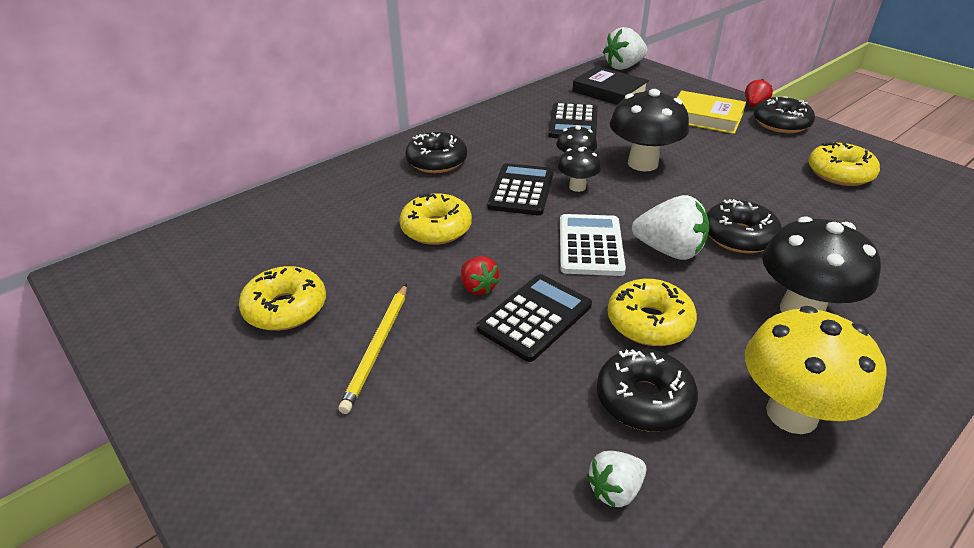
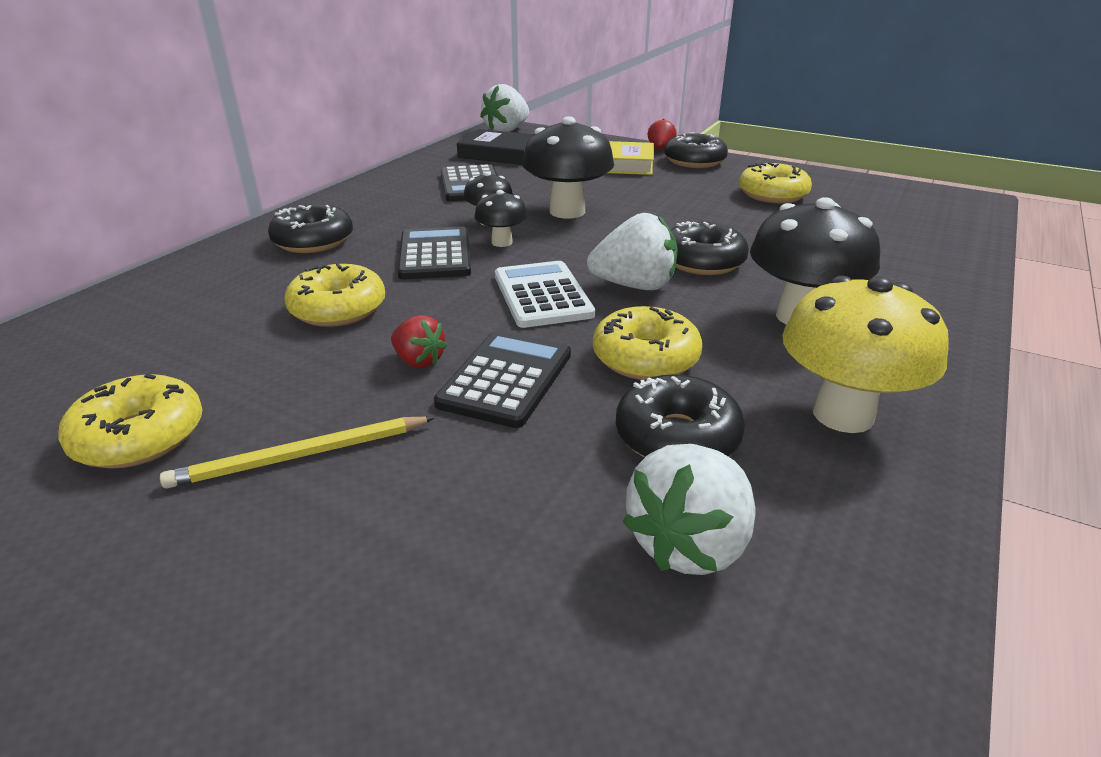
camera: 20 degrees left, 5 degrees down
(377, 348) = (300, 456): yellow pencil -> yellow pencil turned 75 degrees clockwise
(615, 490) = (689, 544): white strawberry -> white strawberry, size x1.72

